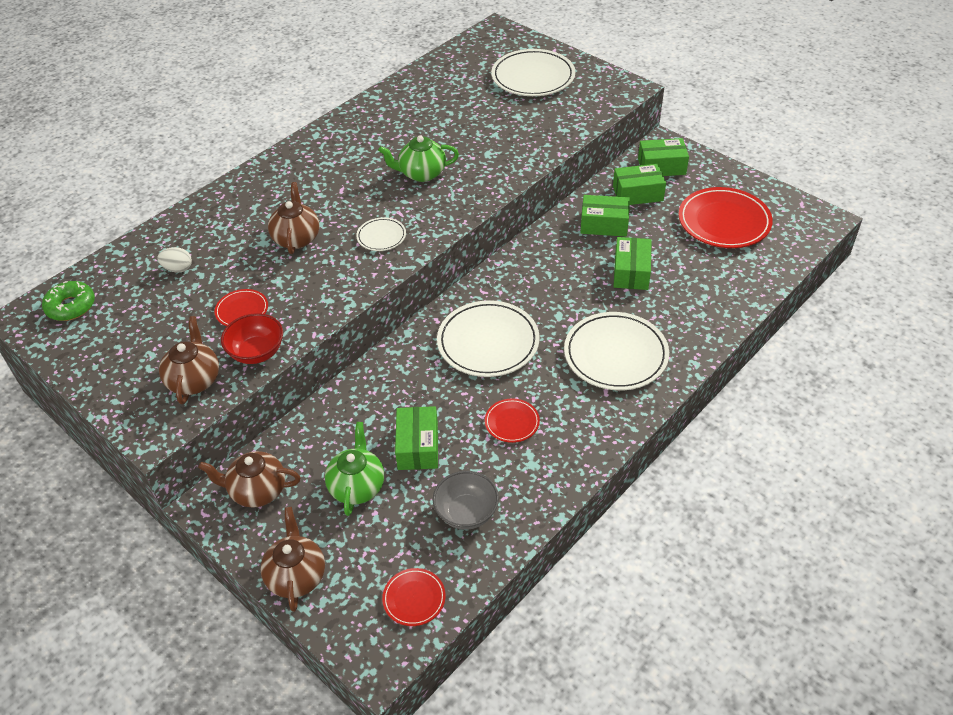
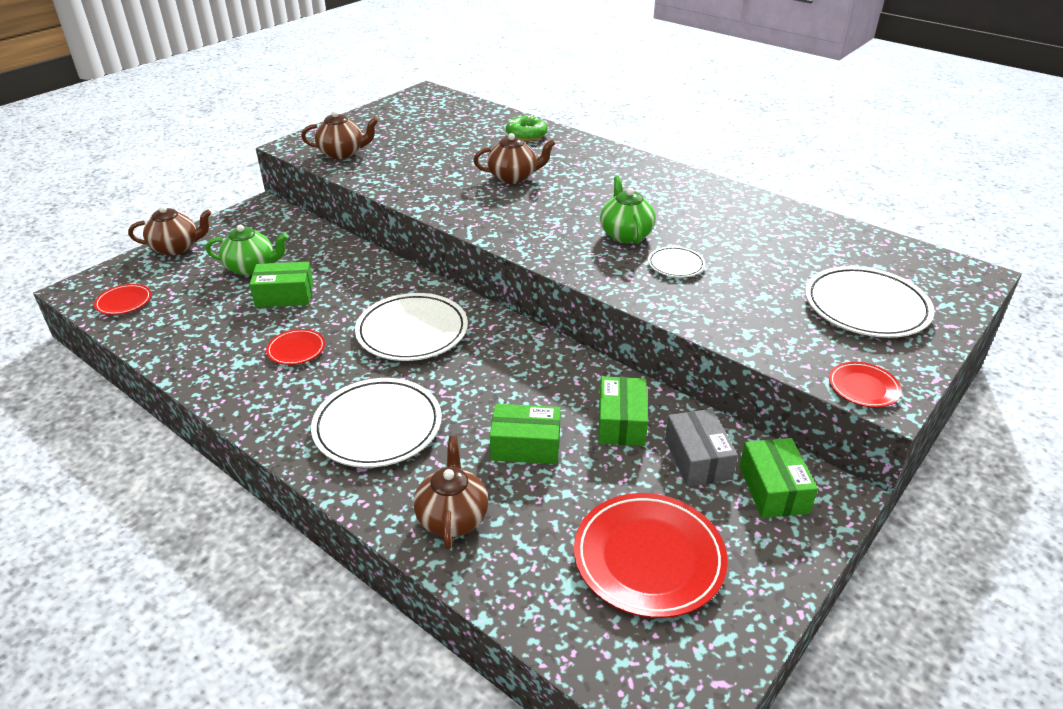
camera: 85 degrees right, 10 degrees down
(71, 306) = (434, 103): green donut -> green donut (526, 135)
(178, 269) = (474, 134): white egg -> none
(242, 310) = (419, 163): red plate -> red plate (863, 387)
(257, 352) = (366, 173): red bowl -> none
(257, 491) = (266, 224): brown teapot -> brown teapot (452, 517)
(381, 236) = (516, 218): white plate -> white plate (676, 264)
(466, 513) = (197, 325): grey bowl -> none
(637, 193) = (697, 459): green box -> grey box

